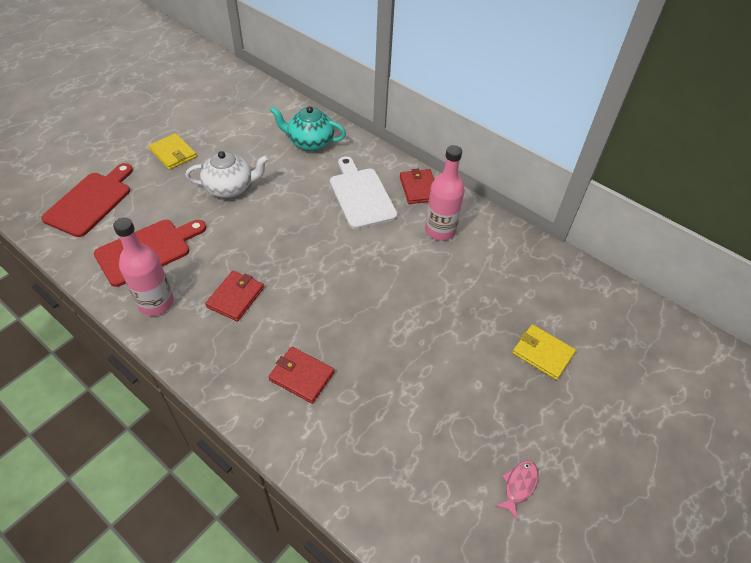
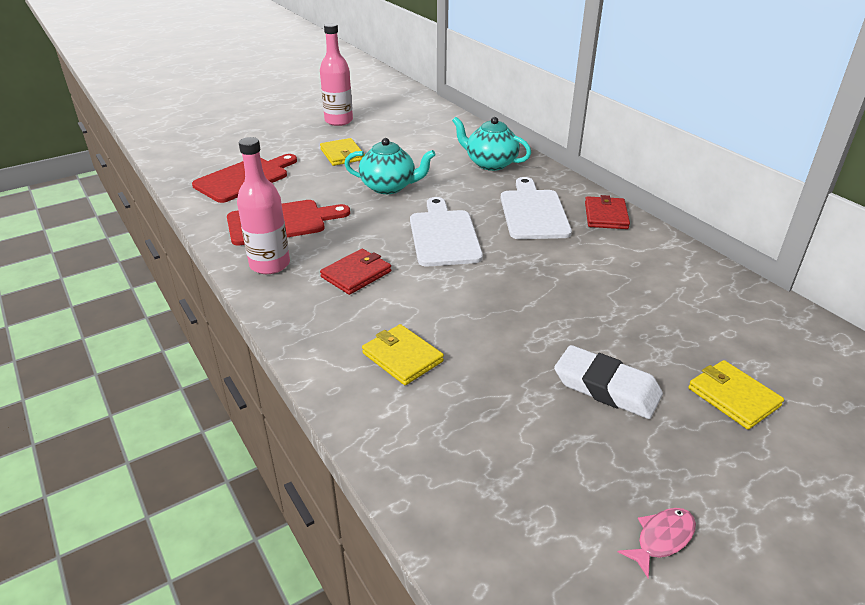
camera: 20 degrees right, 15 degrees down
(230, 188) = (389, 187): white teapot -> turquoise teapot
(295, 237) = (444, 235): none -> white cutting board
(301, 376) = (402, 357): red wallet -> yellow wallet
(440, 230) = (621, 255): pink bottle -> pink bottle (338, 121)
(457, 367) = (606, 387): none -> white eraser

